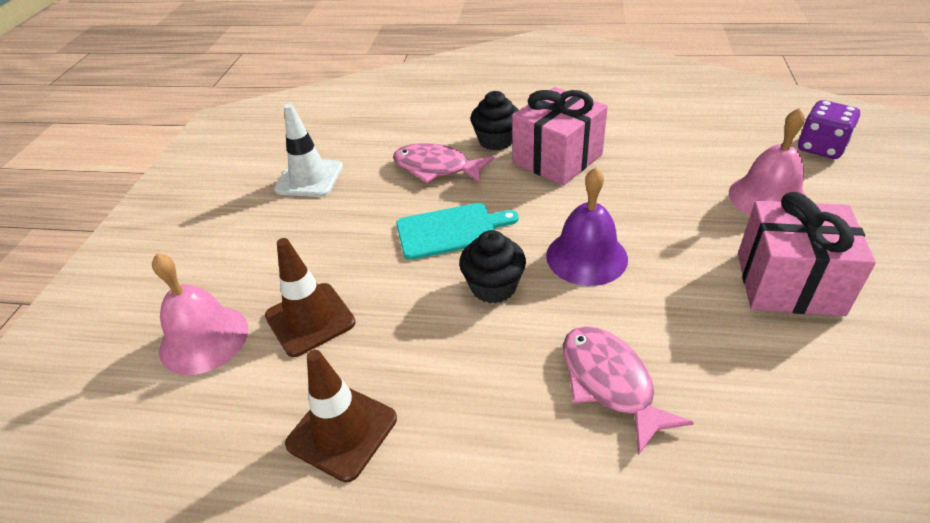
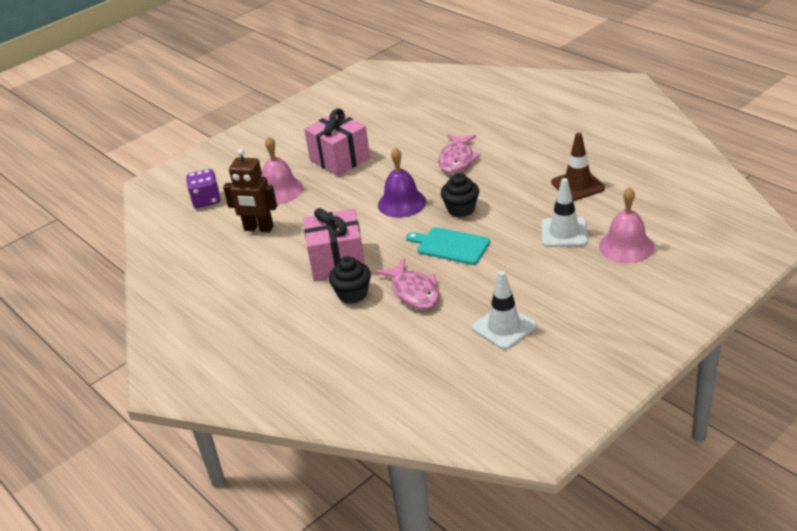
camera: 140 degrees left, 5 degrees down
(310, 319) = (564, 232): brown traffic cone -> white traffic cone
(698, 149) = (258, 229): none -> brown robot

